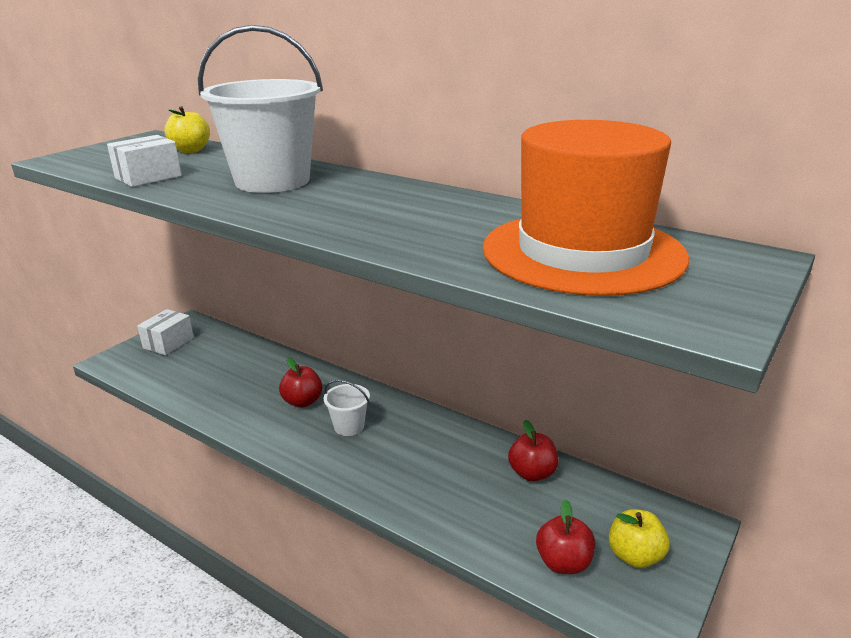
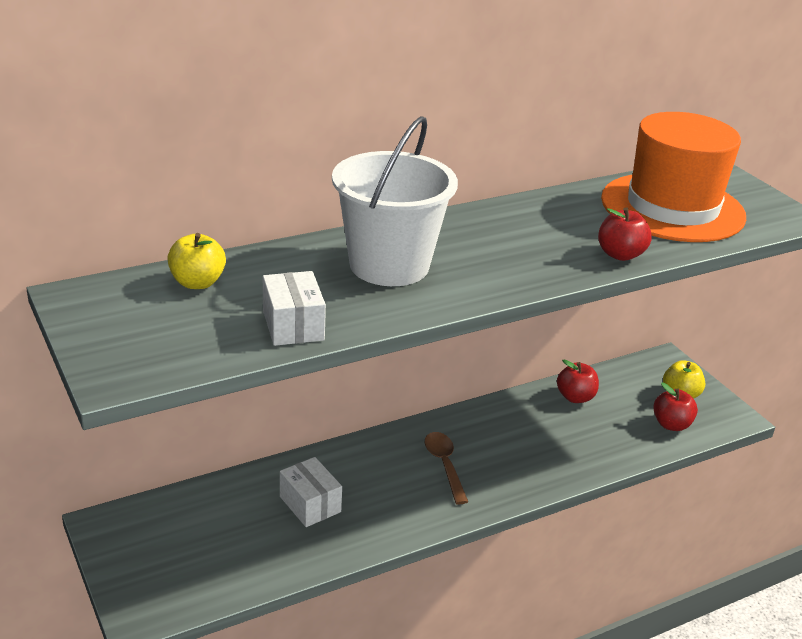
camera: 65 degrees left, 5 degrees up
(168, 343) = (145, 552): white box -> white box (310, 504)
(302, 402) = (378, 481): red apple -> red apple (620, 255)
(349, 426) = (444, 465): white bucket -> brown spoon

